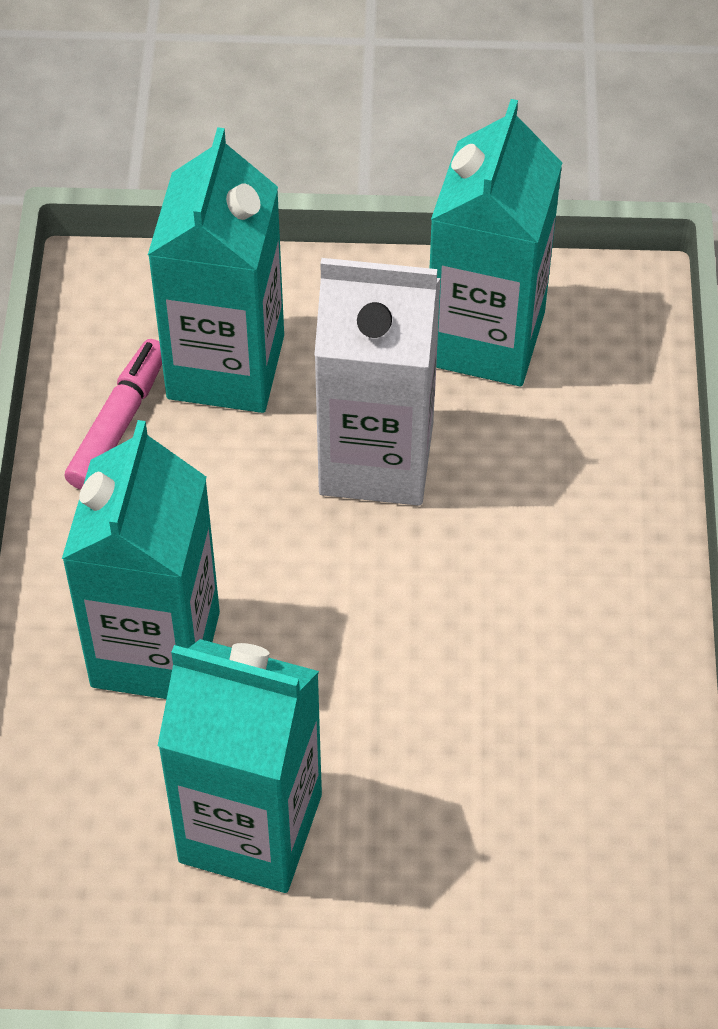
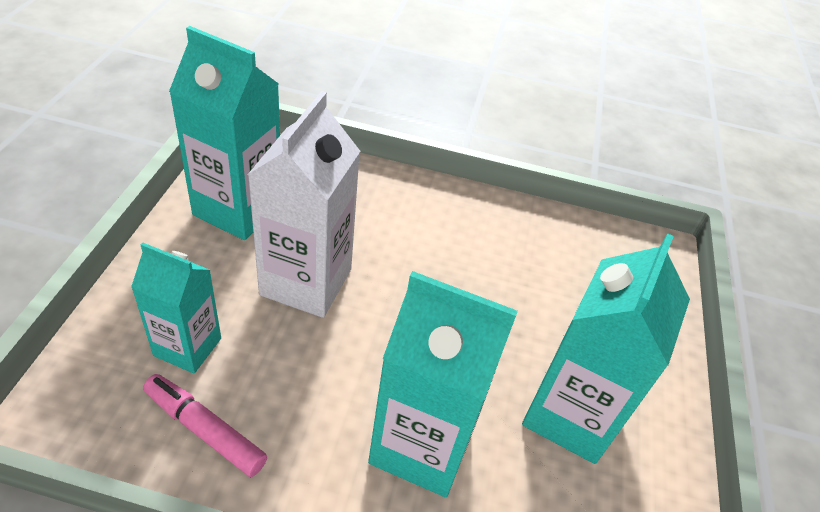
camera: 85 degrees left, 10 degrees down
(226, 367) = (187, 347): turquoise carton -> turquoise carton, size x0.62

